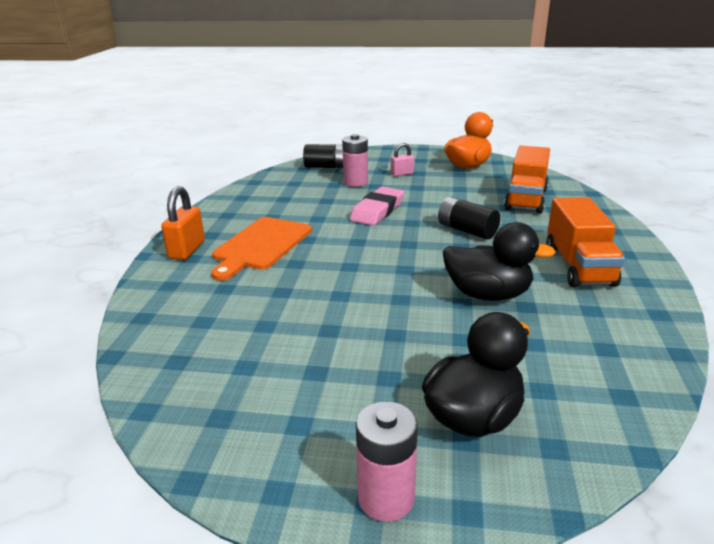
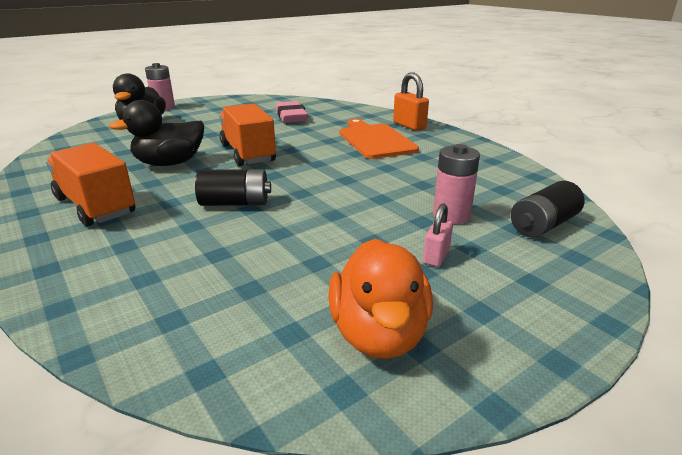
camera: 135 degrees right, 0 degrees up
(377, 210) = (353, 191): pink eraser -> pink eraser (291, 116)
(526, 199) = (198, 280): orange truck -> orange truck (247, 153)

